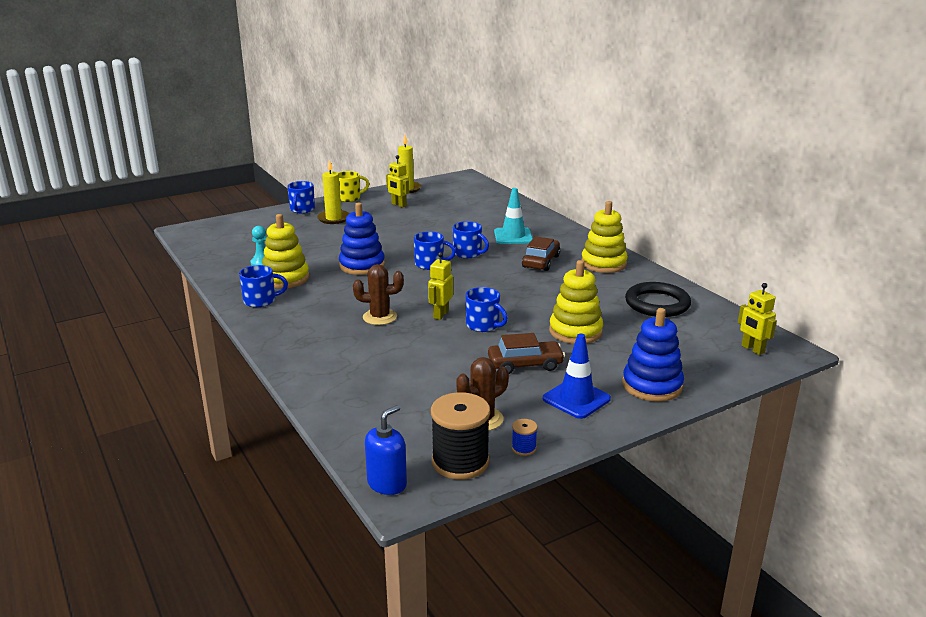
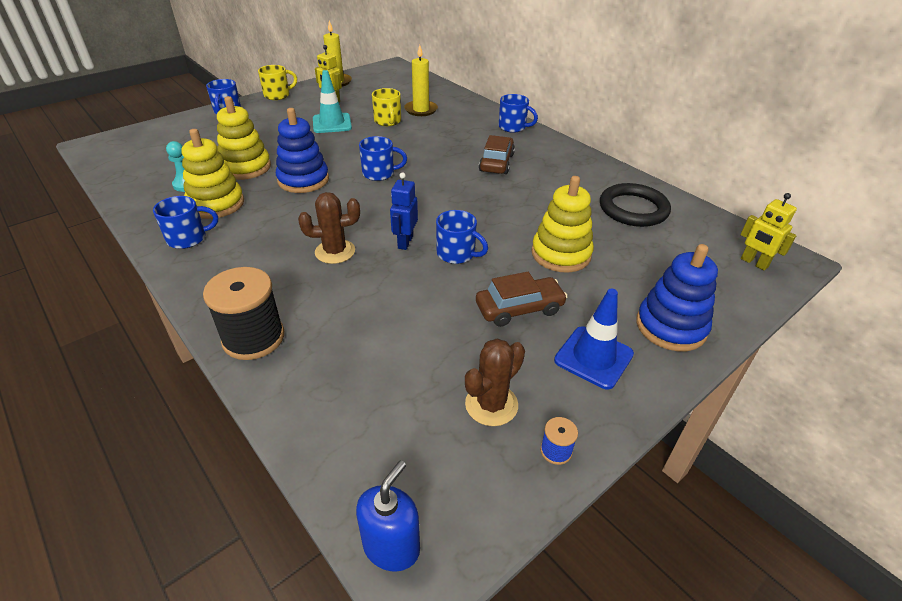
camera: 10 degrees left, 15 degrees up
(333, 219) = (263, 121): yellow candle -> yellow candle (421, 110)
(440, 314) = (405, 242): yellow robot -> blue robot
(448, 224) = (388, 121): none -> yellow mug
(460, 462) = (481, 487): black spool -> black spool (253, 338)
(468, 253) = (417, 157): blue mug -> blue mug (513, 127)
(513, 236) = (459, 133): turquoise traffic cone -> turquoise traffic cone (332, 123)
(603, 264) = (561, 161): yellow stacking toy -> yellow stacking toy (246, 167)

